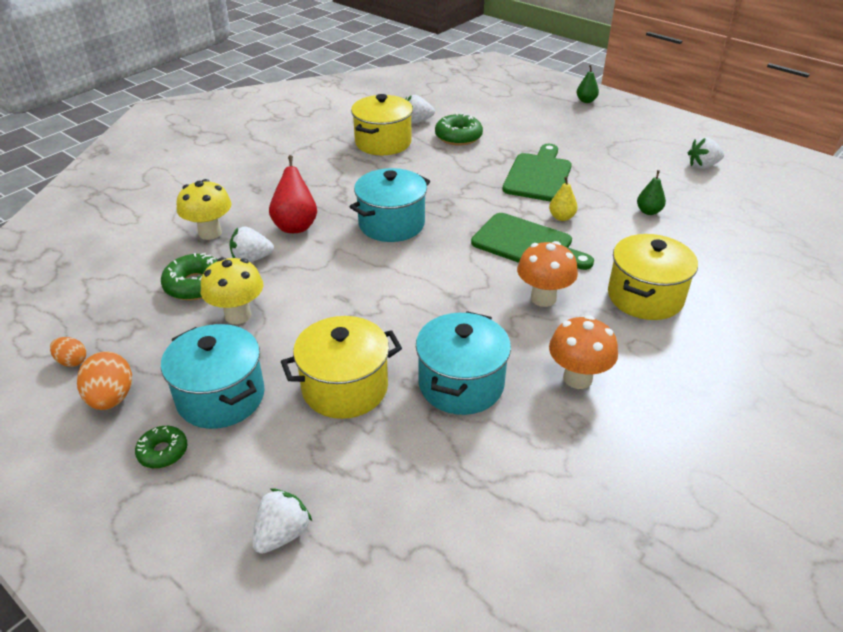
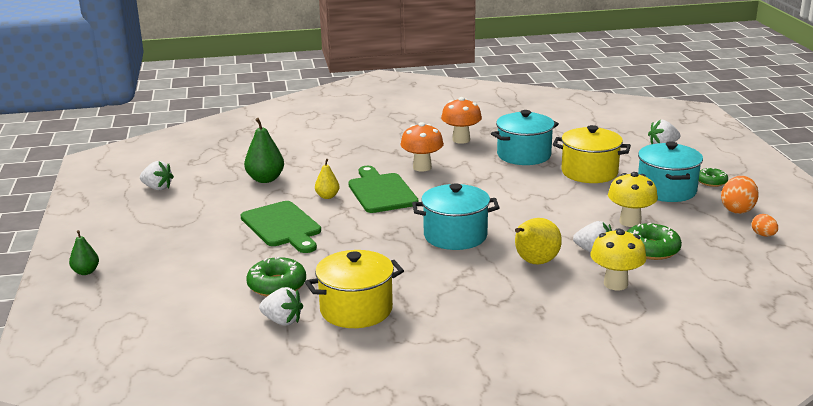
camera: 140 degrees left, 15 degrees down
(295, 226) = (534, 262): red pear -> yellow pear
(538, 175) = (283, 226): green cutting board -> green cutting board turned 90 degrees counterclockwise
(645, 297) = (365, 150): yellow pot -> none
(648, 211) = (265, 179): green pear -> green pear, size x1.66

